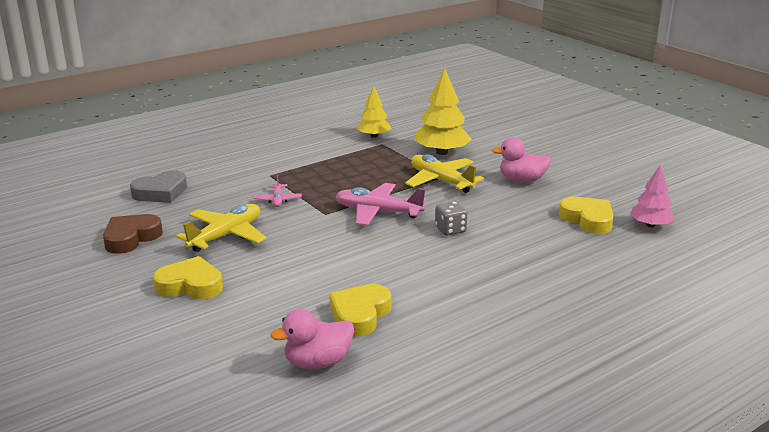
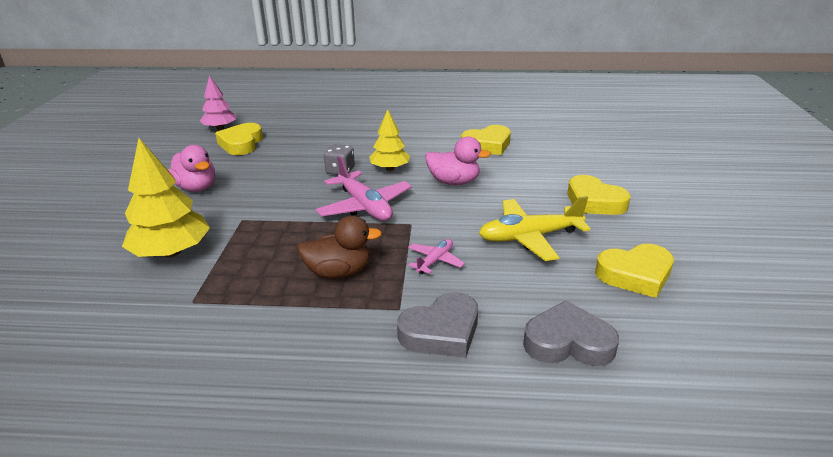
camera: 140 degrees left, 5 degrees up
(131, 238) = (635, 275): brown heart -> yellow heart
(235, 175) = (441, 332): none -> grey heart
(318, 362) = (540, 133): pink duck -> pink duck (454, 182)
(328, 176) = (339, 272): none -> brown duck
(374, 136) = (169, 325): yellow tree -> yellow tree (390, 168)
(441, 181) = (254, 215): yellow plane -> none

